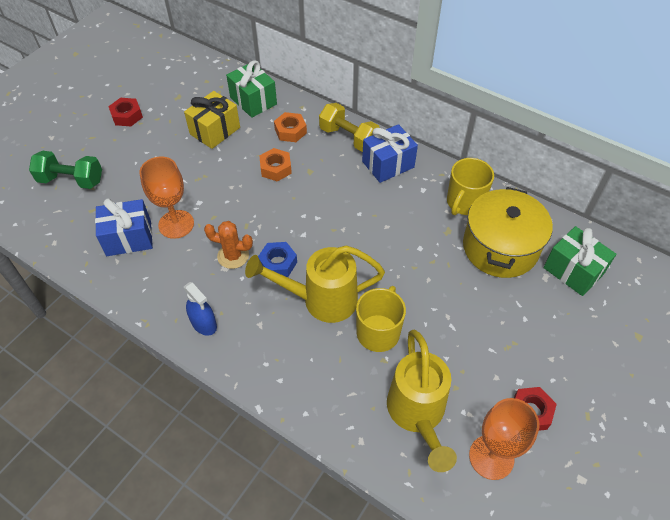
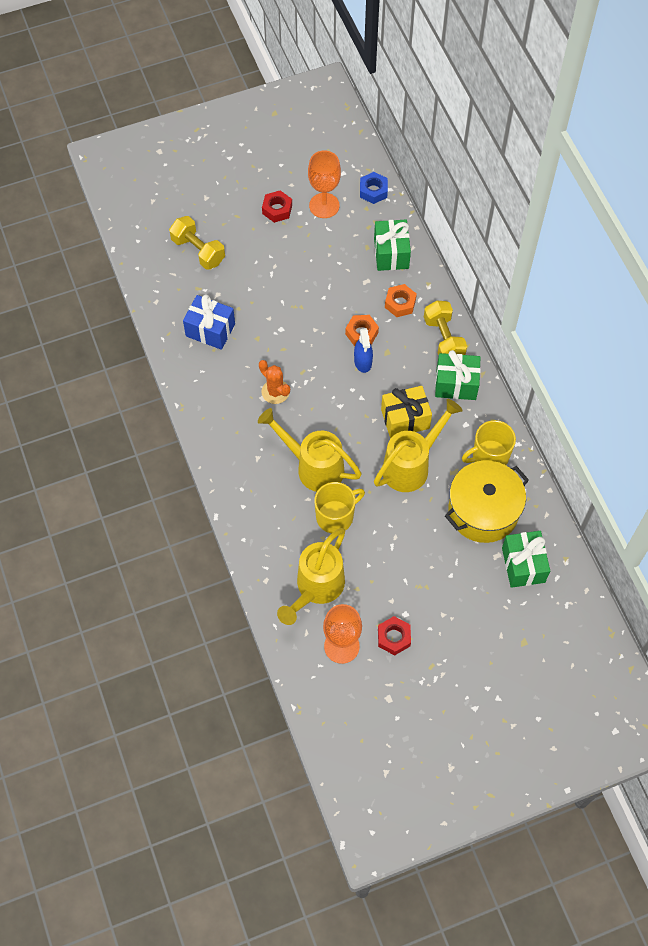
camera: 35 degrees right, 10 degrees up
(71, 180) = (198, 251): green dumbbell -> yellow dumbbell
(176, 224) = (251, 339): orange goblet -> orange goblet (324, 205)
(204, 324) = (220, 433): blue spray bottle -> blue spray bottle (363, 361)
(215, 131) = (338, 267): yellow gift -> yellow gift (405, 419)
(278, 263) = (303, 418): blue nut -> blue nut (373, 191)
(388, 164) = (456, 384): blue gift -> green gift
(408, 247) = (411, 465): none -> yellow watering can

